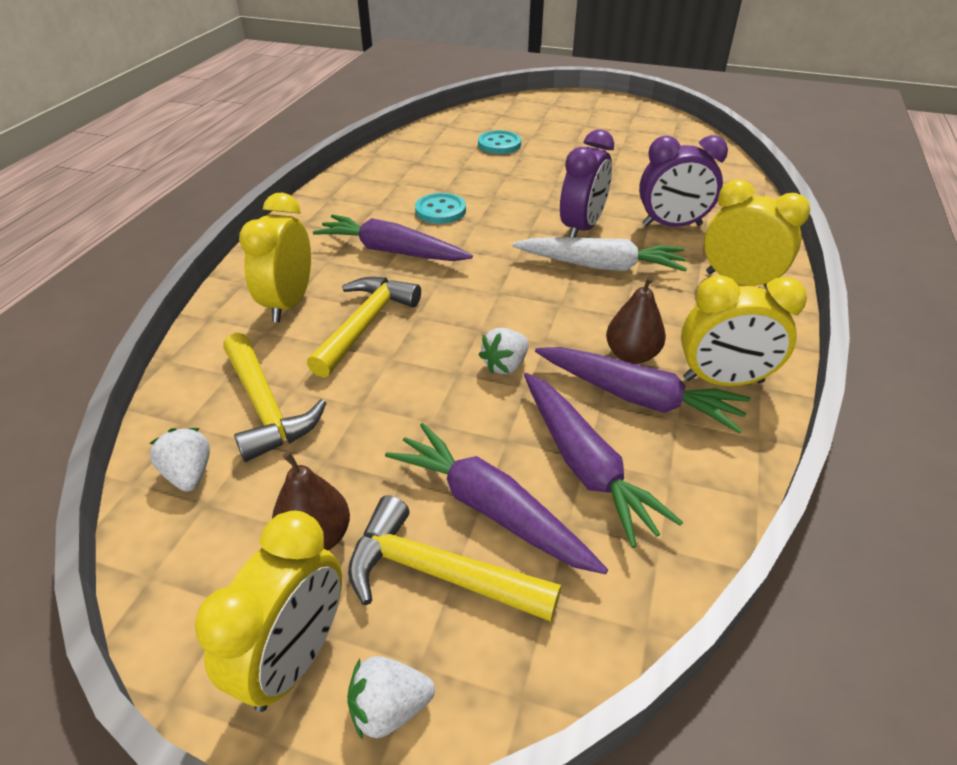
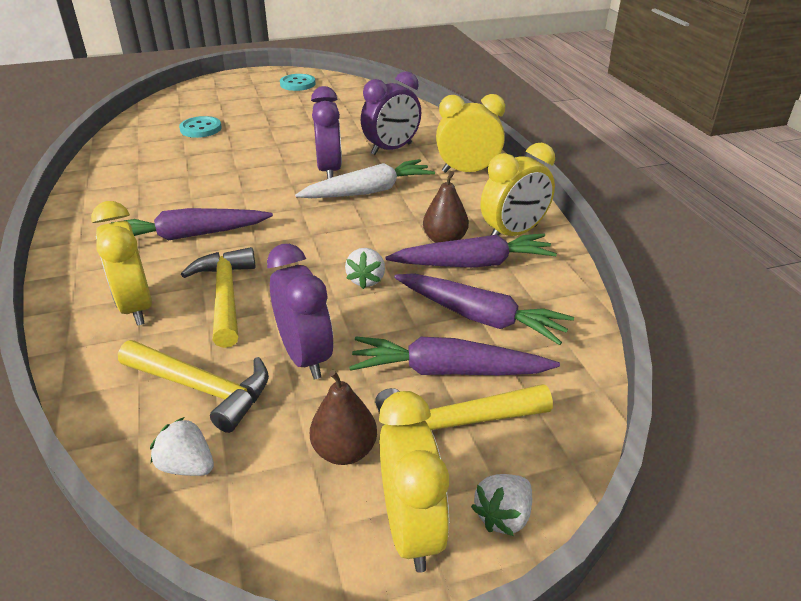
camera: 35 degrees left, 5 degrees down
(374, 420) = (305, 357): none -> purple clock
(440, 210) = (201, 192): turquoise button -> turquoise button (297, 84)

